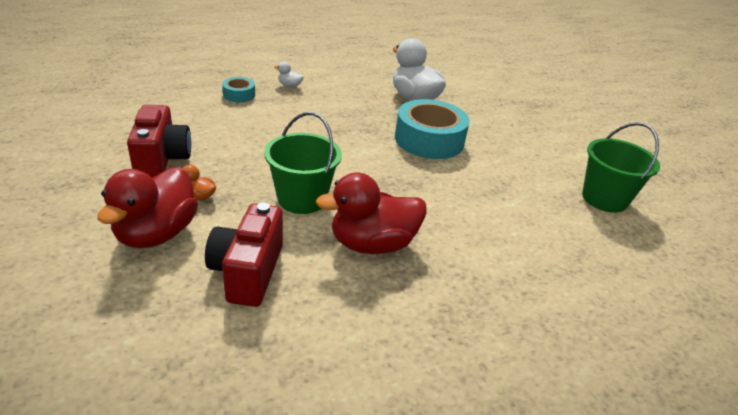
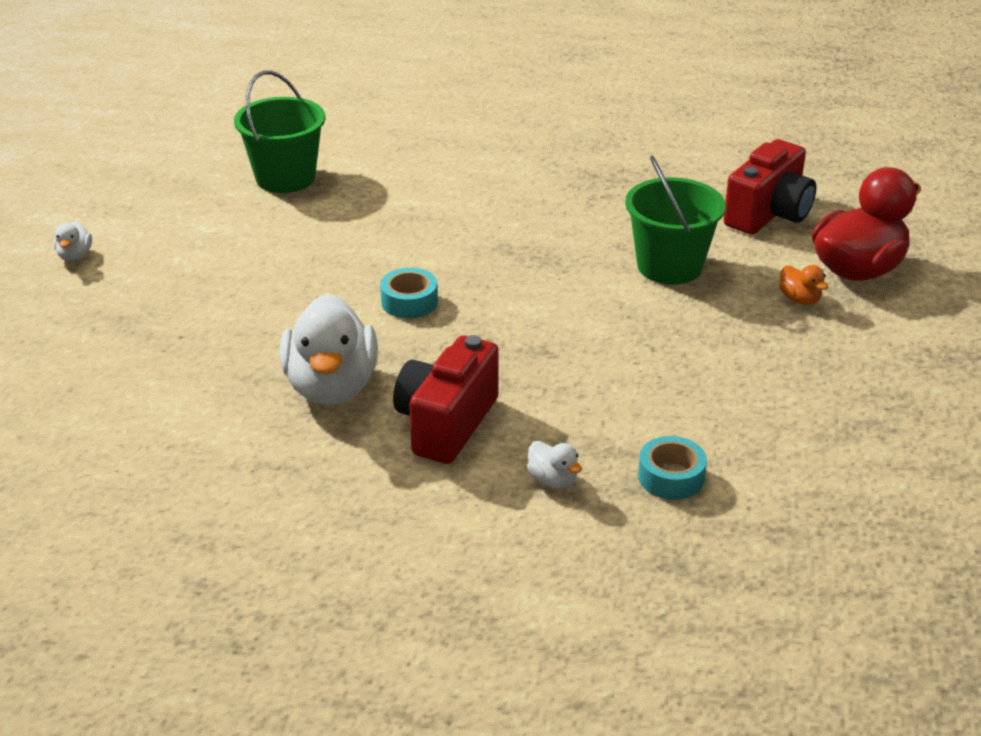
camera: 145 degrees left, 0 degrees up
(162, 160) = (842, 364): red camera -> red camera (446, 424)
(372, 244) = (622, 205): red duck -> none
(429, 140) = (409, 301): turquoise tape -> turquoise tape, size x0.48
(606, 125) = (75, 256): none -> white duck

